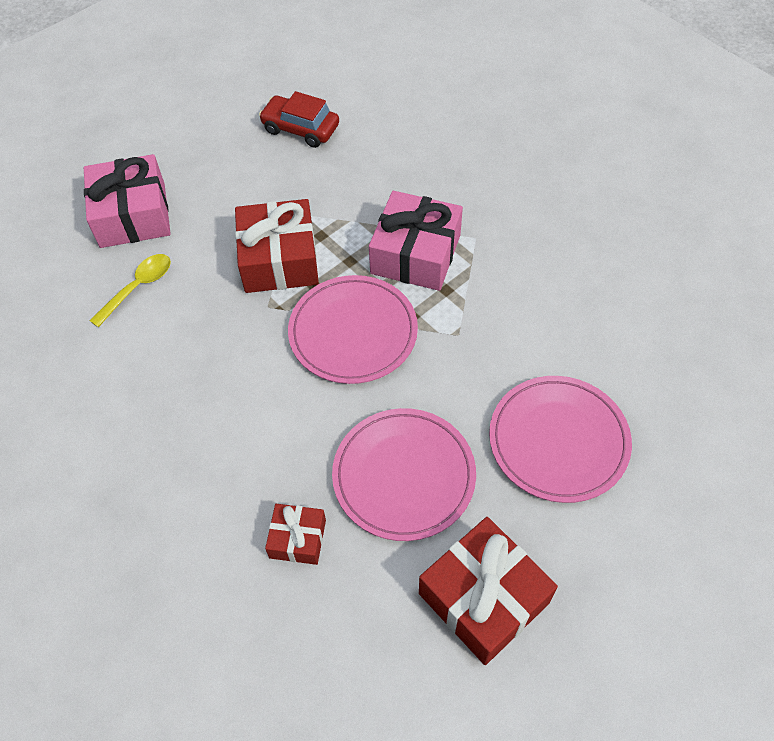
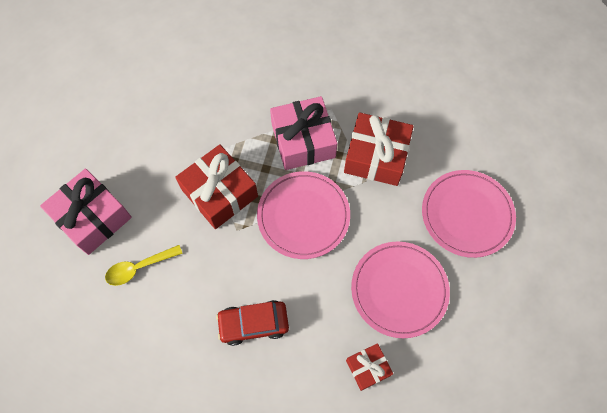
camera: 35 degrees left, 10 degrees up
(138, 287) = (139, 267): yellow spoon -> yellow spoon turned 120 degrees counterclockwise
(300, 129) = (161, 89): red car -> red car (253, 324)
(483, 598) = (491, 333): red gift -> red gift (376, 156)

